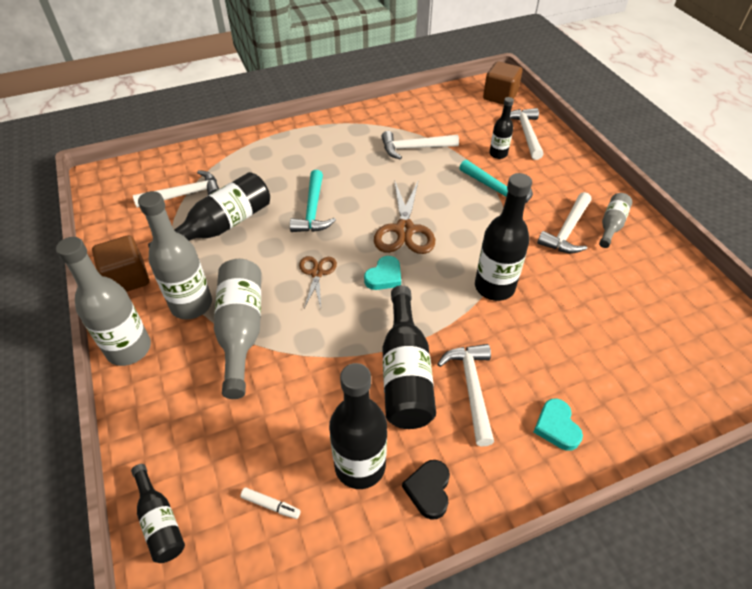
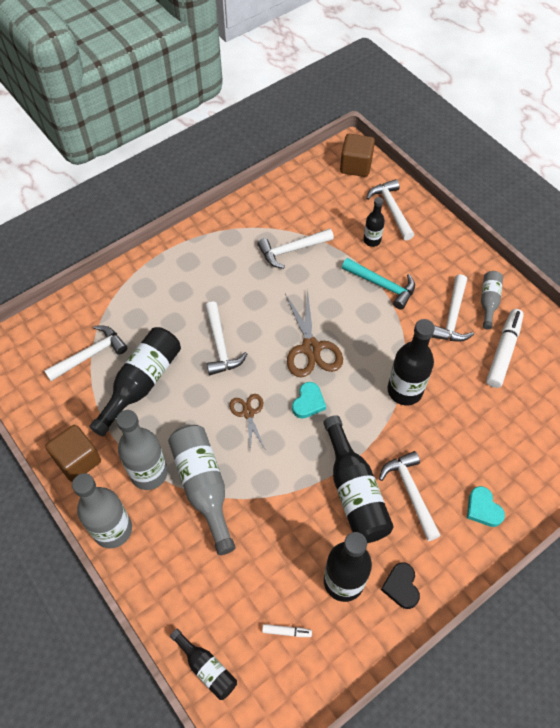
camera: 15 degrees left, 10 degrees up
(313, 210) = (220, 345): turquoise hammer -> white hammer
(618, 273) = (503, 352): none -> white marker

